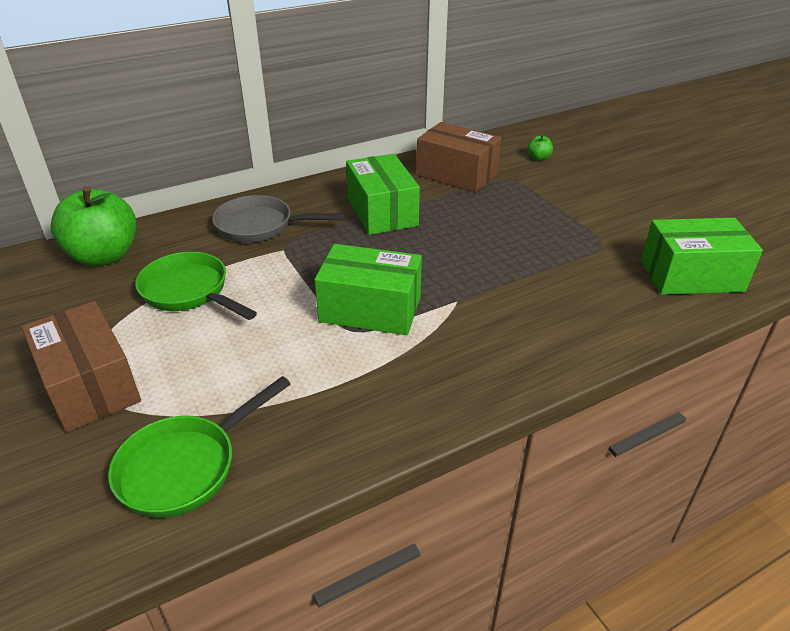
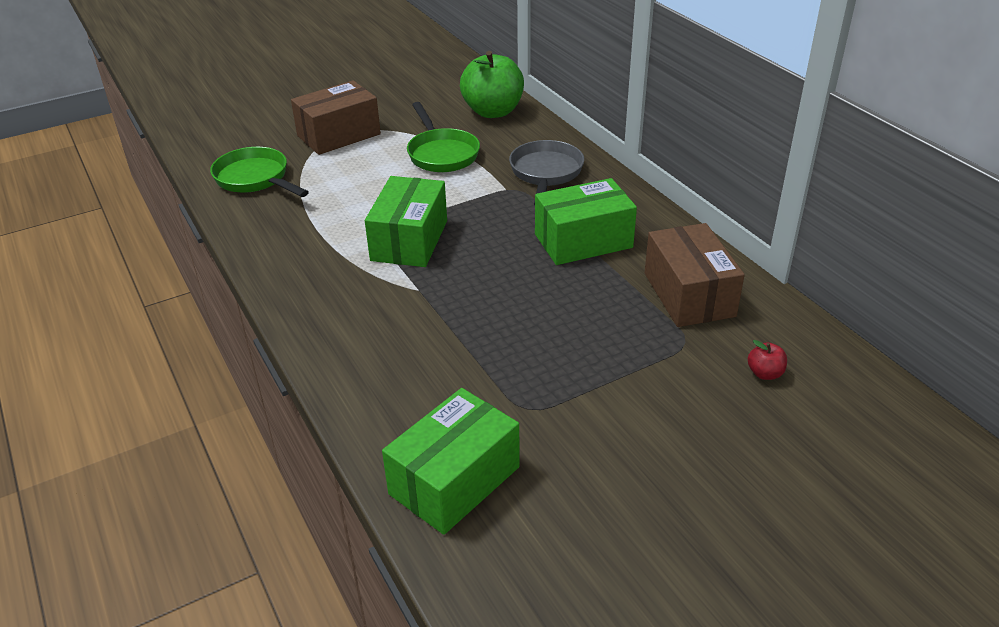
camera: 90 degrees right, 0 degrees up
(189, 292) = (441, 154): green pan -> green pan turned 120 degrees clockwise
(456, 174) = (689, 294): brown box -> brown box turned 45 degrees counterclockwise
(538, 158) = (765, 373): green apple -> red apple
(691, 276) = (454, 480): green box -> green box turned 45 degrees clockwise

